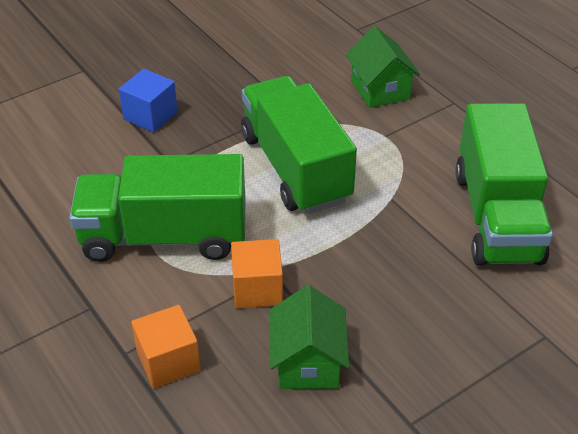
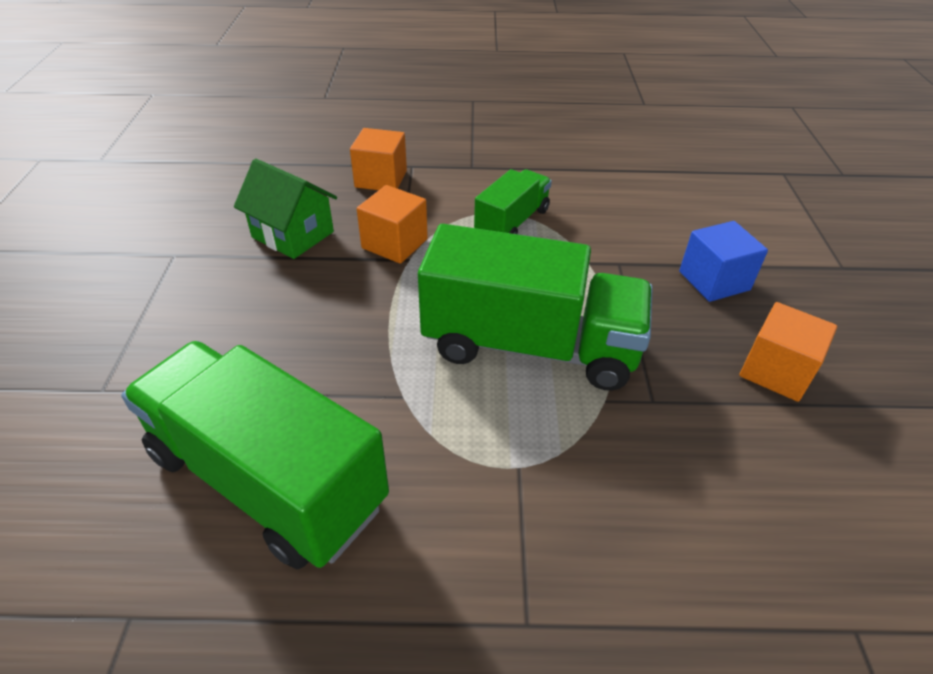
camera: 125 degrees right, 0 degrees up
(164, 237) = (512, 222): green truck -> green truck, size x0.54
(220, 74) = (776, 371): none -> orange cube
(380, 89) = (633, 536): green house -> none

